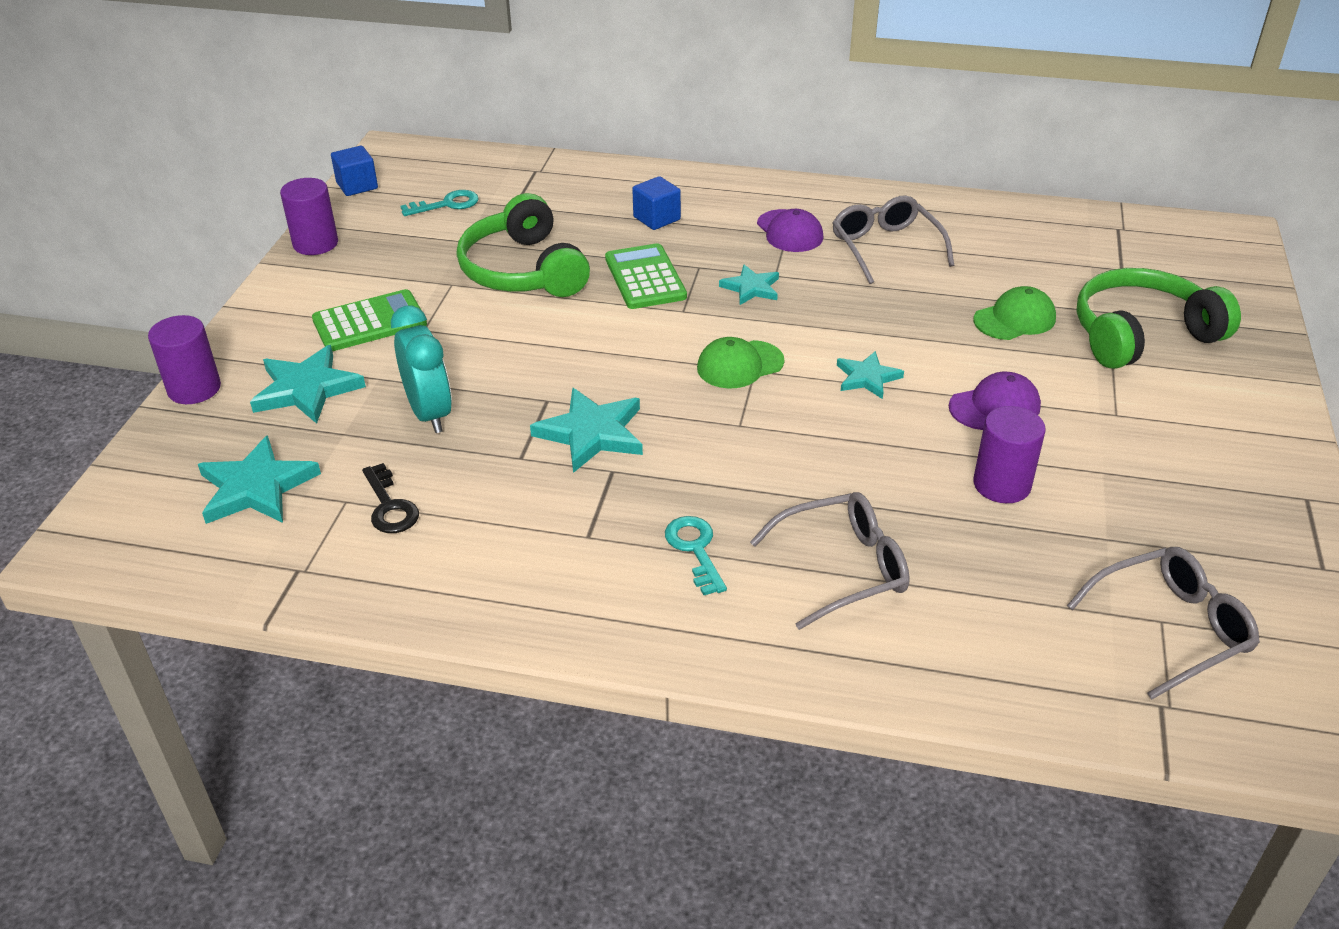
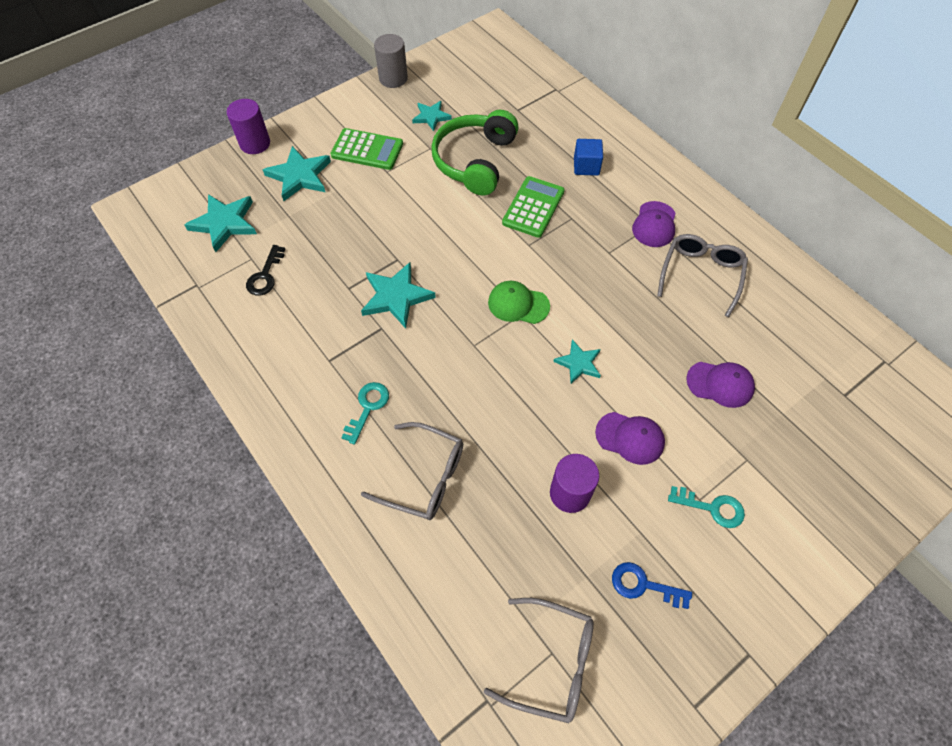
camera: 40 degrees right, 20 degrees up
(315, 243) = (393, 78): purple cylinder -> grey cylinder
(357, 186) = (452, 47): blue cube -> none
(429, 413) = (336, 230): turquoise clock -> none
(447, 204) = (483, 88): turquoise key -> turquoise key (712, 508)
(751, 288) = (584, 253): turquoise star -> turquoise star (431, 117)
(1015, 319) = (720, 384): green cap -> purple cap
(1141, 335) = (792, 455): green headphones -> none
(1161, 510) = (643, 585): none -> blue key

